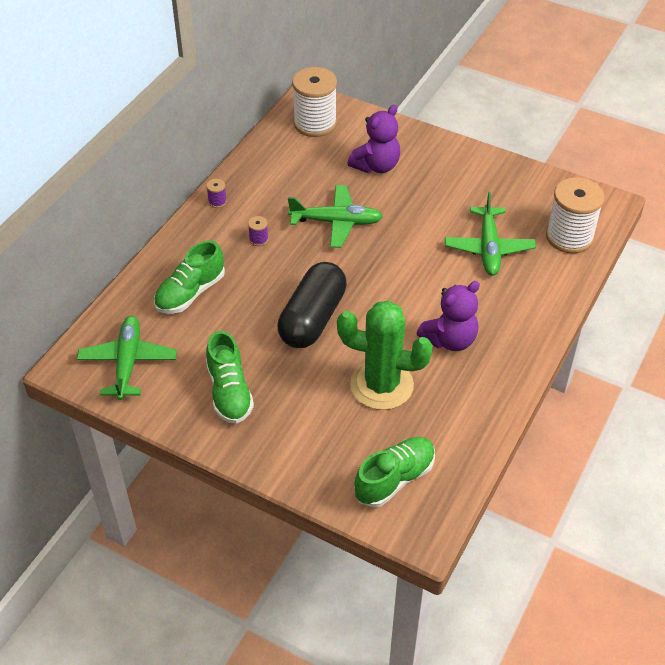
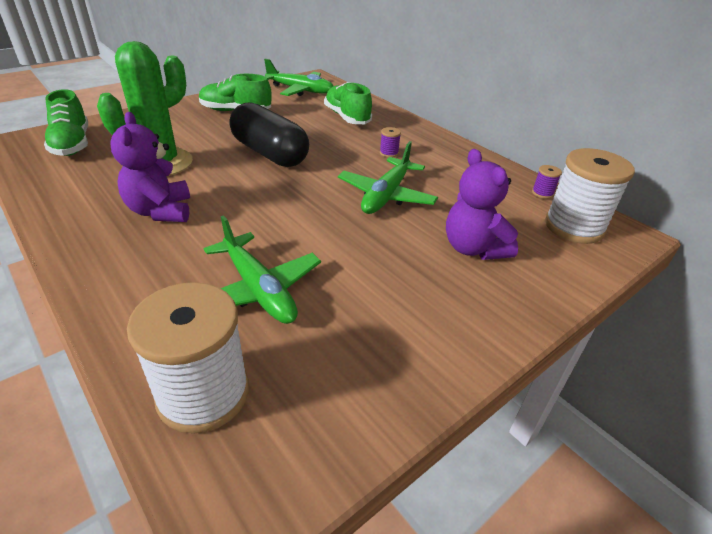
camera: 110 degrees right, 10 degrees down
(217, 201) = (452, 147): purple spool -> purple spool (542, 193)
(488, 248) = (258, 290): green plane -> green plane turned 150 degrees counterclockwise

